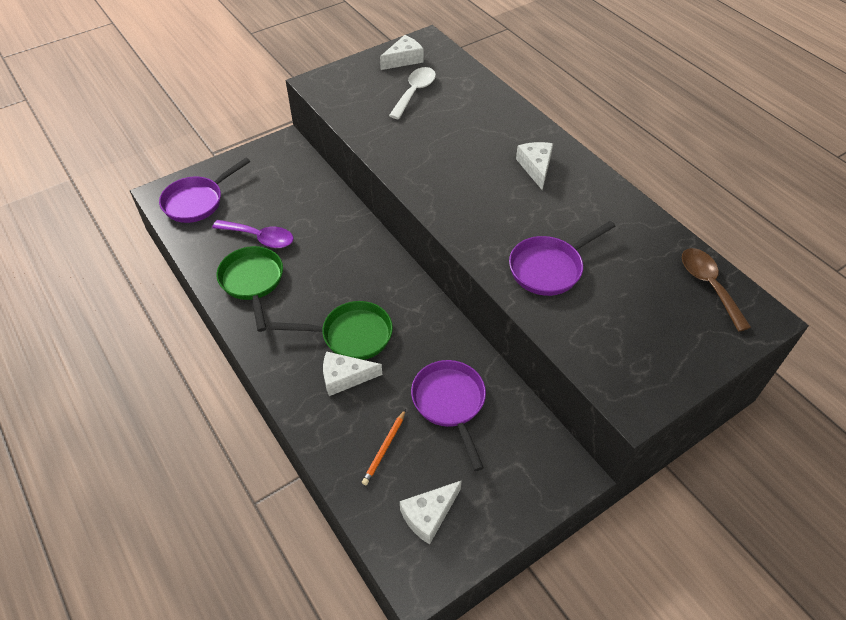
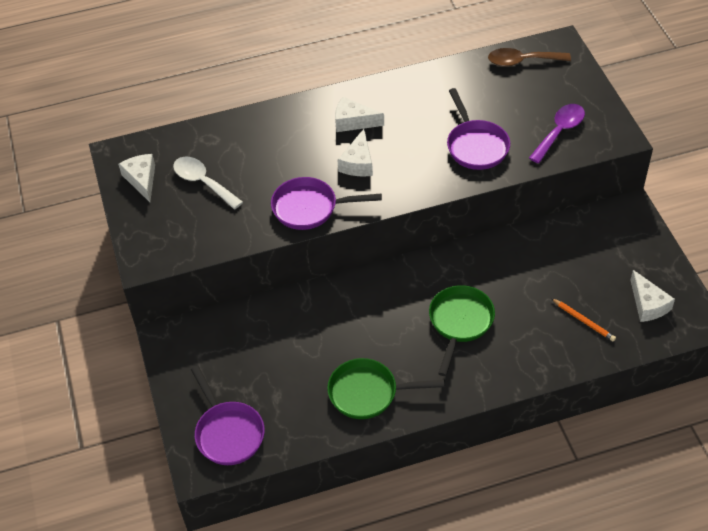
camera: 70 degrees left, 0 degrees up
(260, 238) = (308, 379): purple spoon -> purple spoon (559, 132)
(345, 377) = (505, 336): white cheese -> white cheese (358, 163)
(450, 403) = (550, 268): purple pan -> purple pan (309, 208)

